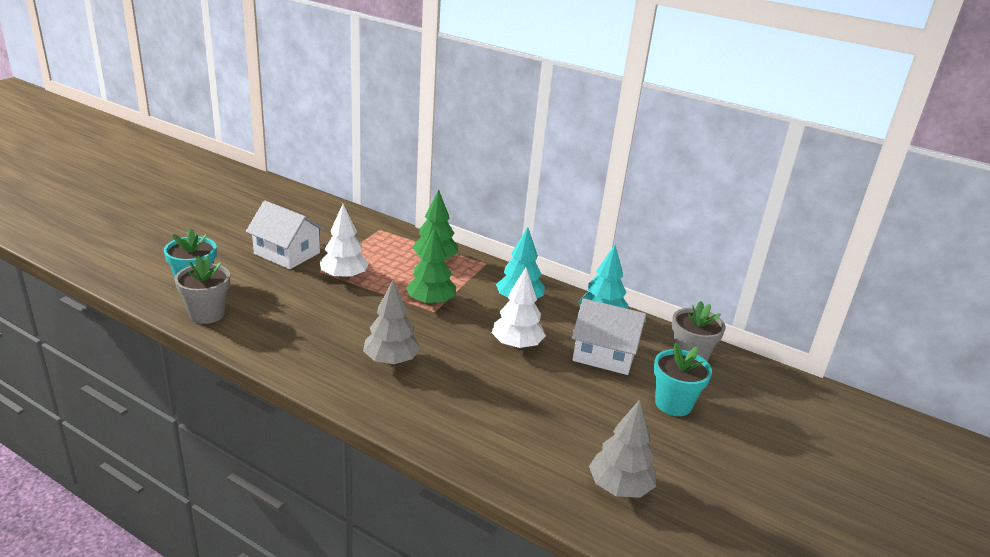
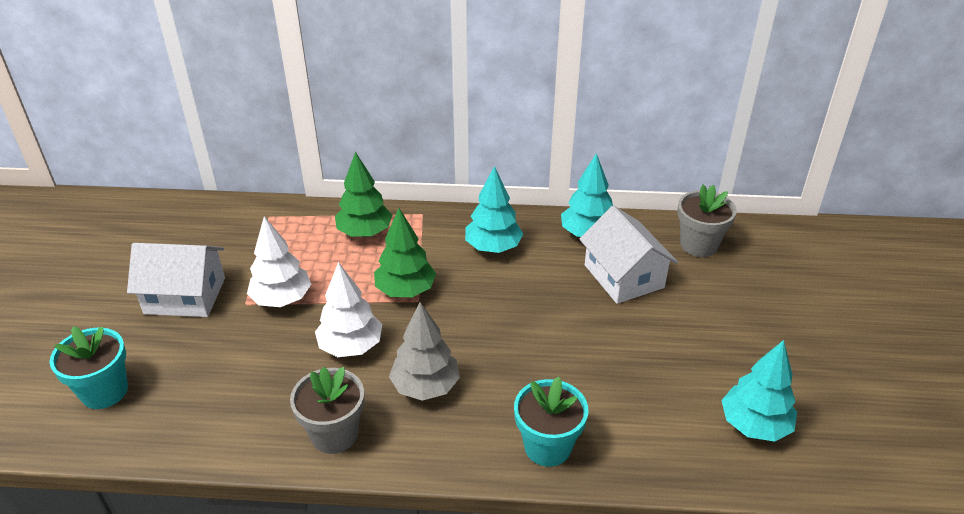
camera: 25 degrees left, 10 degrees up
(207, 314) = (158, 427): grey flower pot -> grey flower pot (334, 434)
(516, 345) = (535, 304): white tree -> white tree (351, 346)
(604, 354) = (623, 276): white house -> white house turned 75 degrees clockwise
(619, 487) = (754, 425): grey tree -> turquoise tree
(673, 404) = (725, 305): turquoise flower pot -> turquoise flower pot (547, 446)

